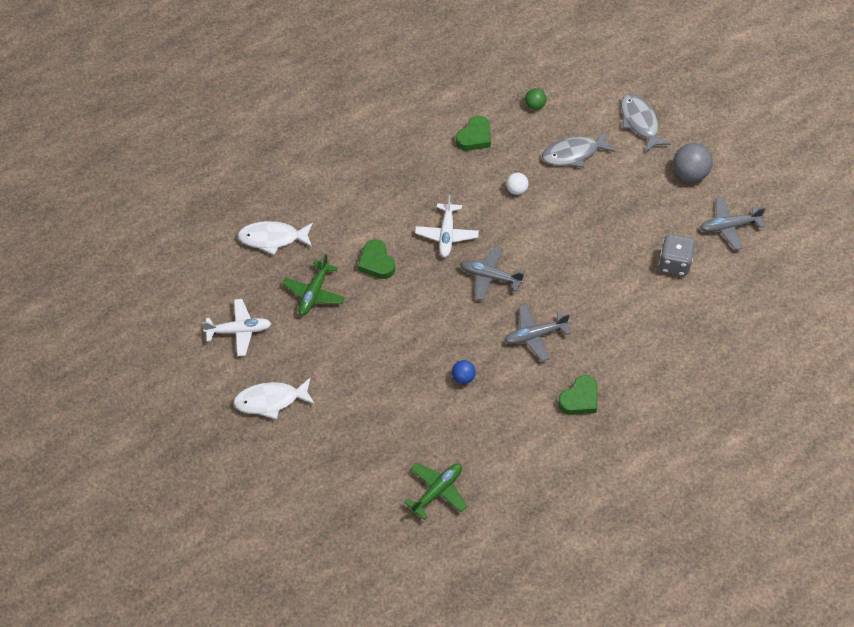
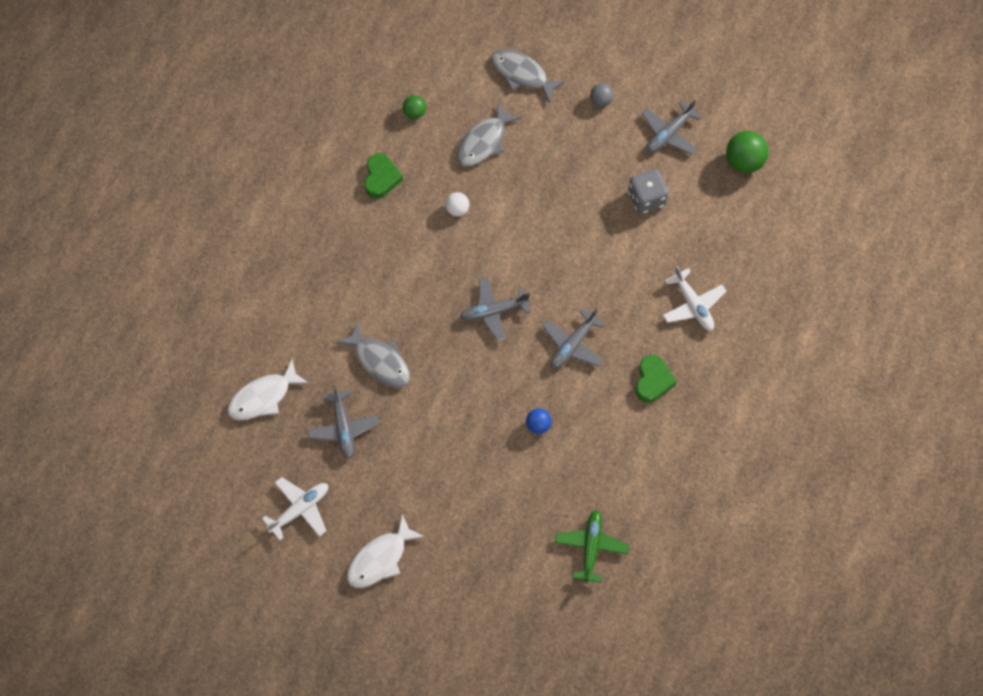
camera: 35 degrees left, 10 degrees up
(314, 293) = (343, 428): green plane -> grey plane
(376, 262) = (379, 361): green heart -> grey fish
(446, 234) = (425, 293): white plane -> white plane (693, 305)
(690, 173) = (601, 100): grey ball -> grey ball, size x0.57
(777, 280) = (744, 161): none -> green ball

